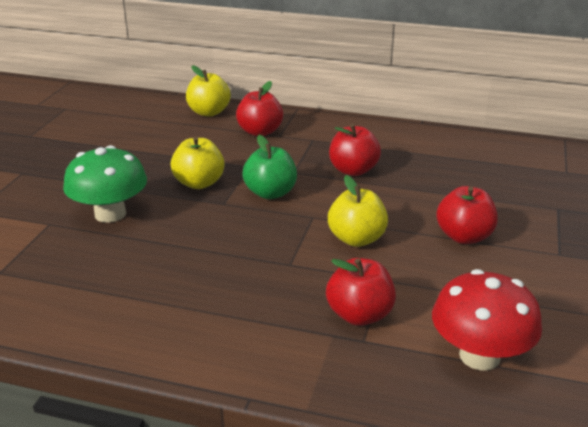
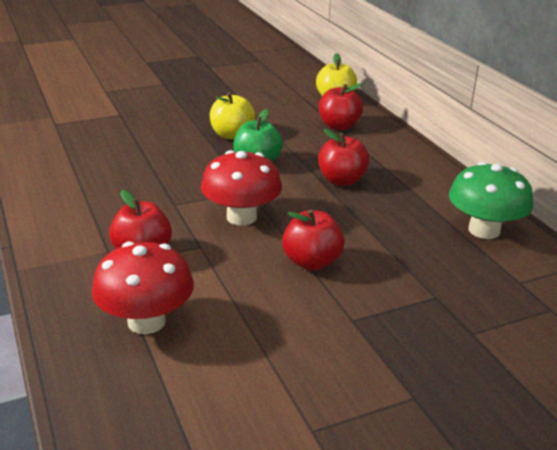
camera: 50 degrees right, 0 degrees up
(110, 214) = (154, 125): green mushroom -> green mushroom (484, 230)
(356, 239) = (241, 217): yellow apple -> red mushroom

